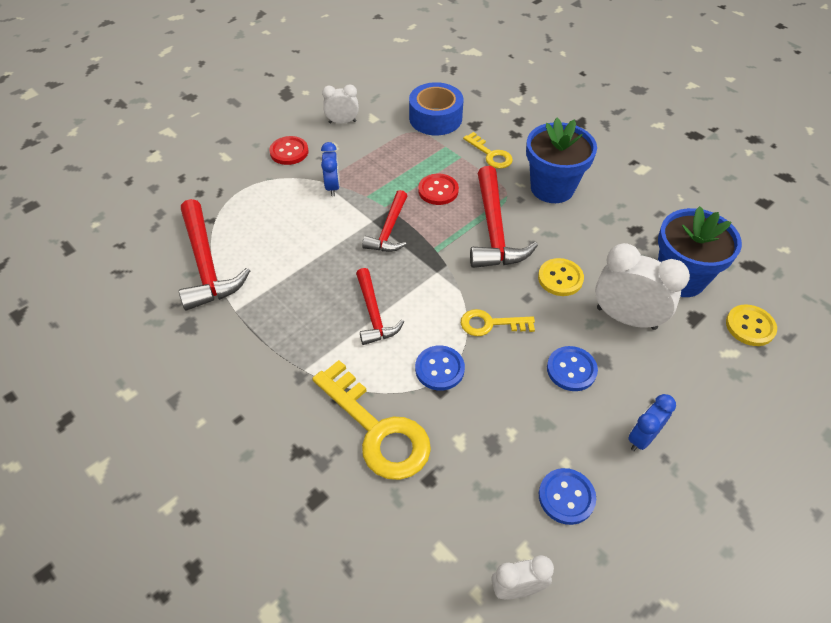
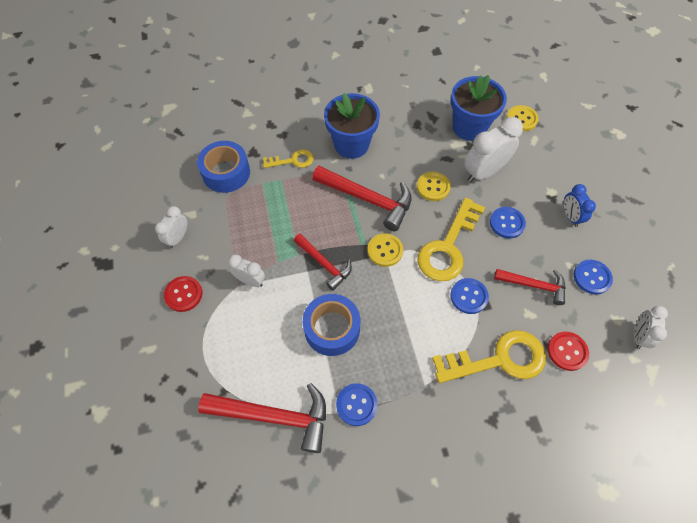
camera: 60 degrees left, 10 degrees up
(250, 321) = (356, 405): none -> blue button
(321, 267) = (332, 329): none -> blue tape
(333, 187) = (250, 280): blue clock -> white clock
(374, 314) = (399, 314): red hammer -> red hammer (534, 285)
(438, 190) = (306, 212): red button -> red button (567, 351)
(442, 270) = (385, 250): none -> yellow button
(490, 324) = (448, 247): yellow key -> yellow key, size x1.83

